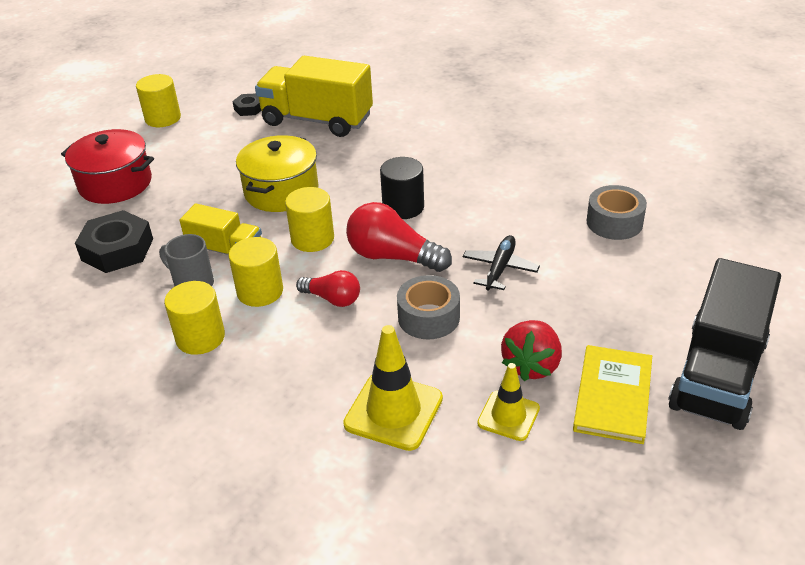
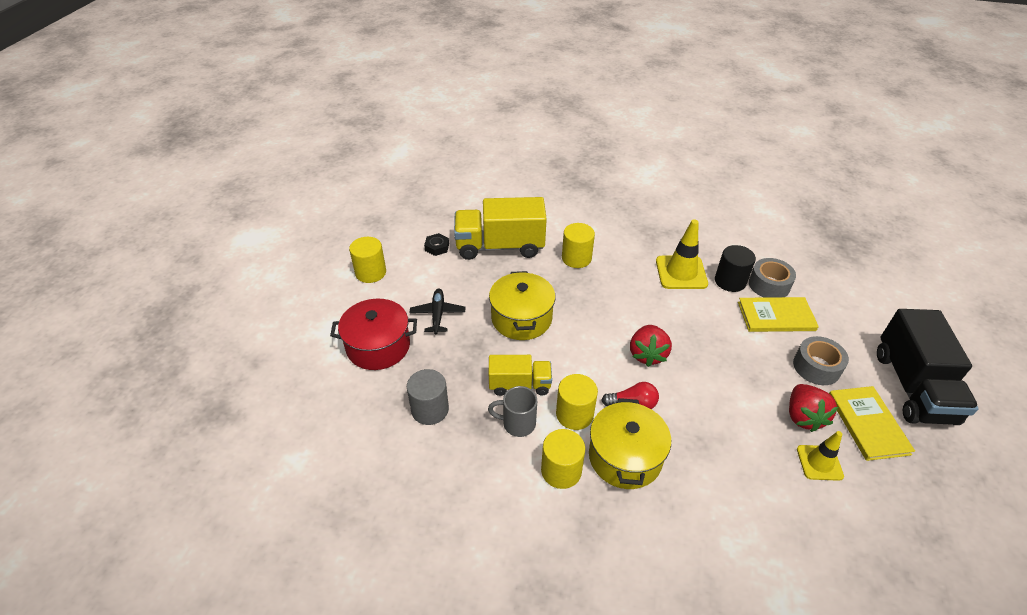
camera: 25 degrees left, 5 degrees up
(117, 249) = (430, 409): black nut -> grey cylinder
(279, 345) = (625, 457): none -> yellow pot
(312, 239) = (578, 355): yellow cylinder -> yellow cylinder (576, 258)
(393, 257) = (647, 354): red light bulb -> red strawberry
(393, 411) = (745, 486): yellow traffic cone -> yellow traffic cone (681, 272)
(403, 207) = (622, 309): black cylinder -> black cylinder (730, 281)
(428, 317) = (710, 399): grey tape -> grey tape (816, 367)
(500, 268) = (725, 343): black plane -> black plane (438, 314)
(593, 256) = (776, 316): none -> yellow book

